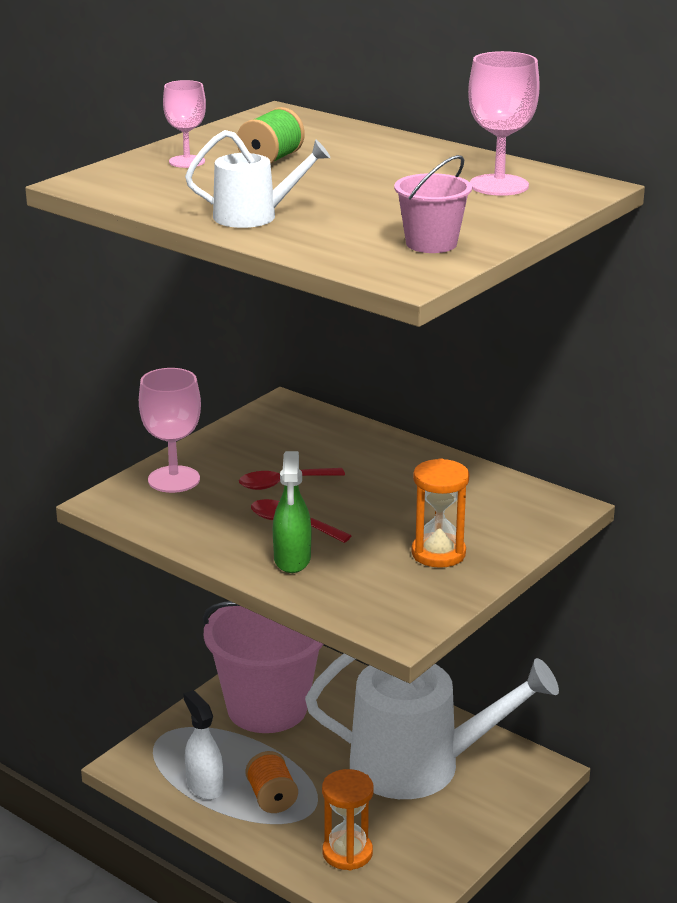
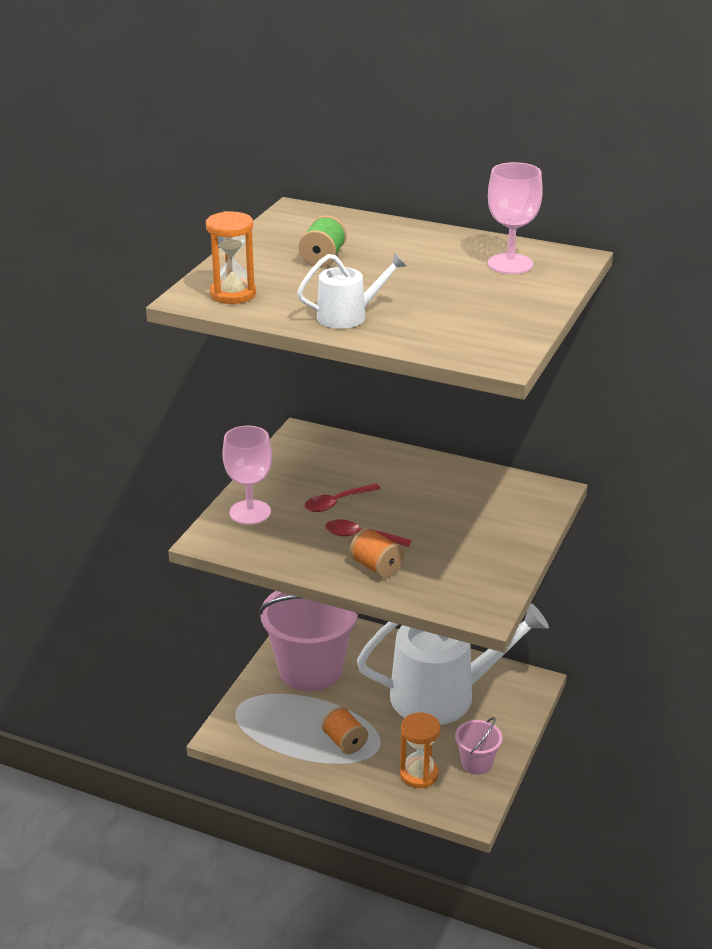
camera: 15 degrees left, 5 degrees up
(187, 161) = (258, 267): pink goblet -> none
(204, 786) = (289, 742): white spray bottle -> none
(292, 559) = (376, 567): green spray bottle -> orange spool
(431, 243) = (497, 326): pink bucket -> pink bucket (477, 763)
(438, 553) = (481, 544): orange hourglass -> orange hourglass (233, 294)

